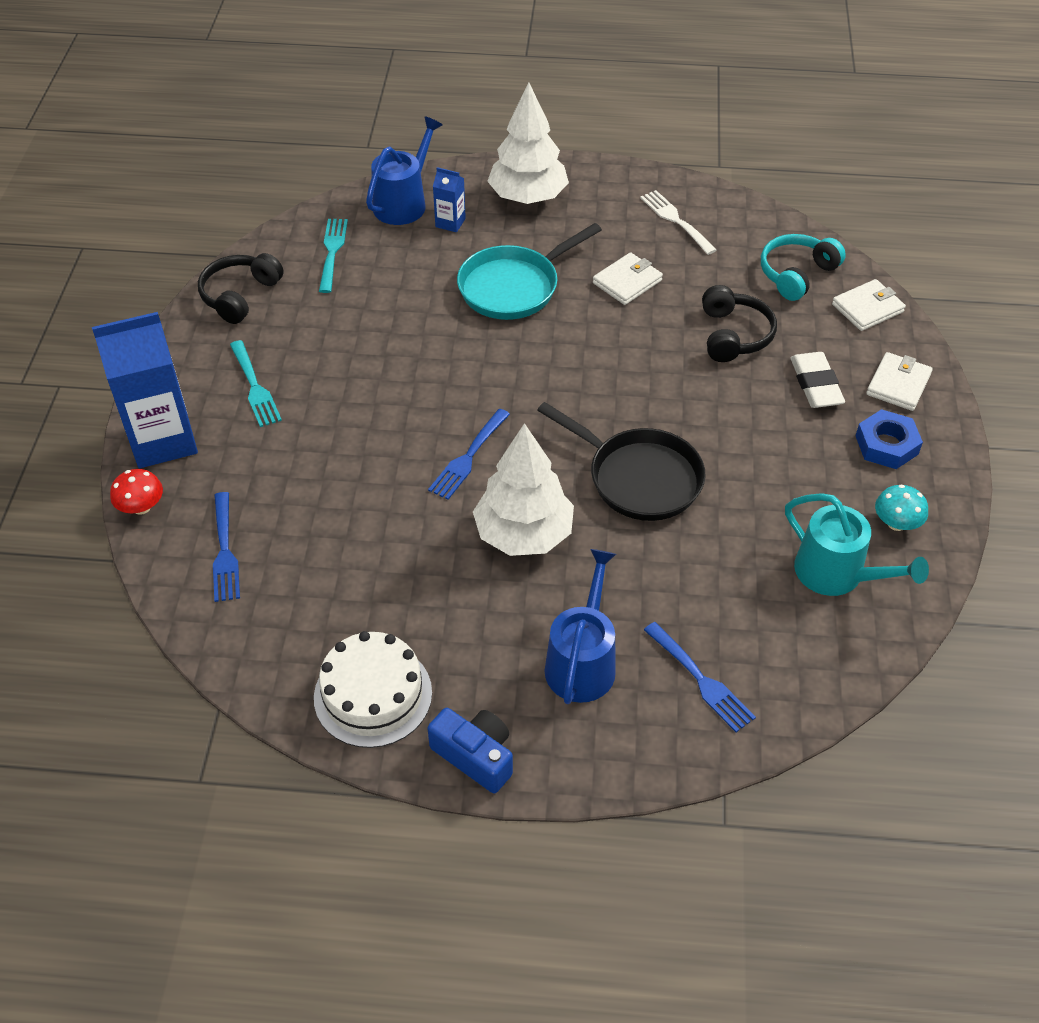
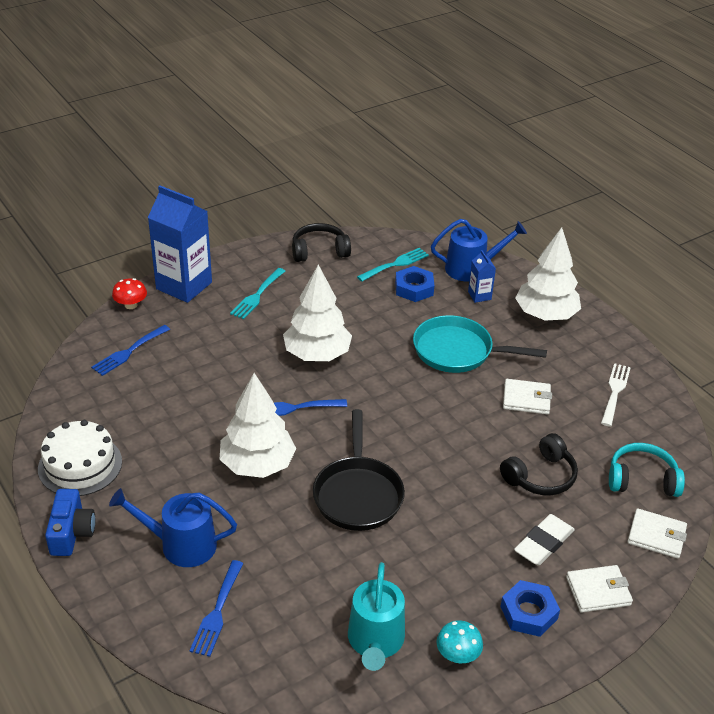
camera: 50 degrees right, 10 degrees down
(386, 261) = (414, 288): none -> blue nut
(405, 393) = (317, 354): none -> white tree
(582, 662) = (181, 545): blue watering can -> blue watering can turned 150 degrees counterclockwise

